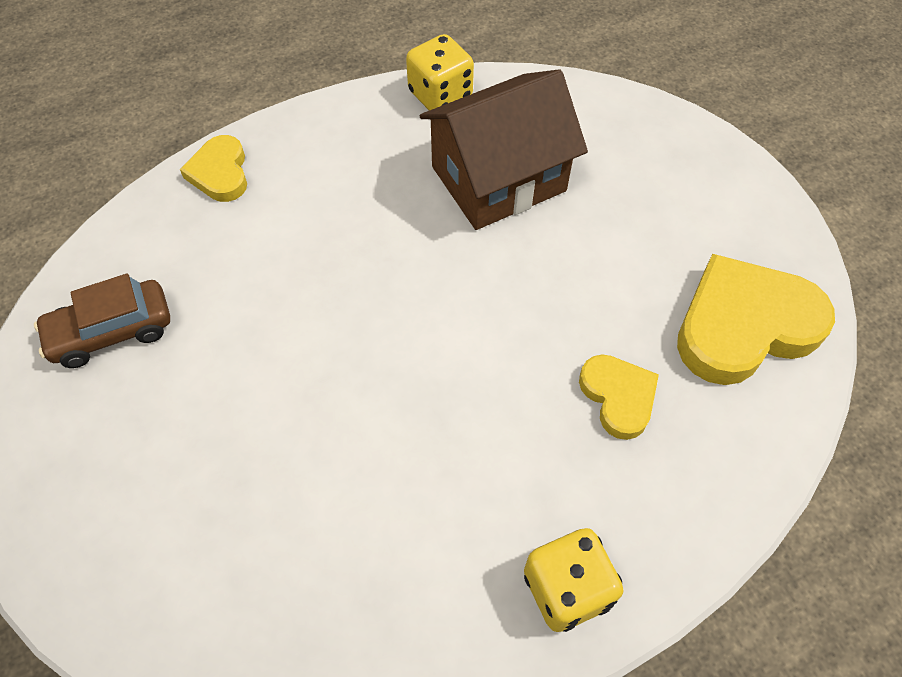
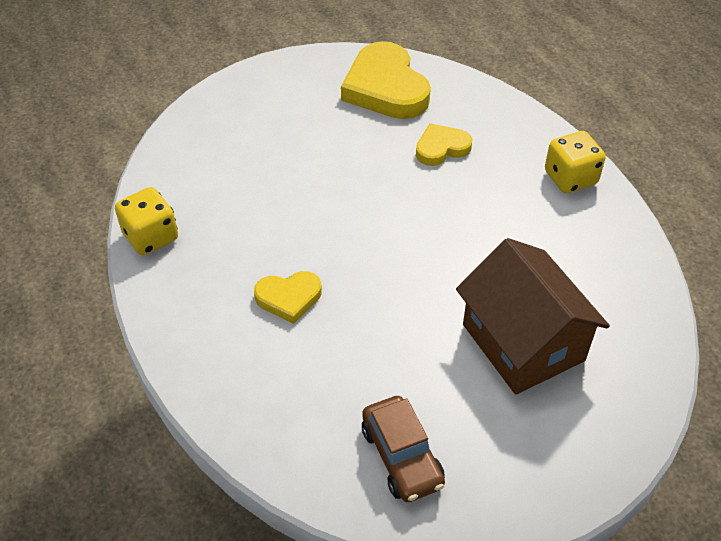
camera: 90 degrees left, 10 degrees down
(220, 173) = (224, 395): yellow heart -> yellow heart (289, 298)
(498, 179) = (251, 201): brown house -> brown house (523, 342)

